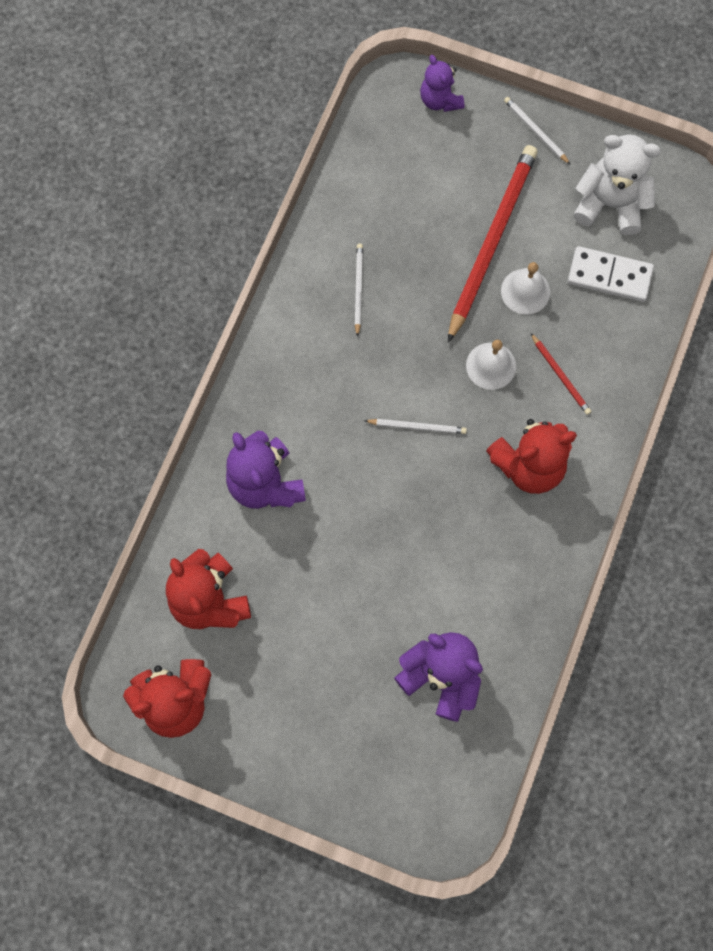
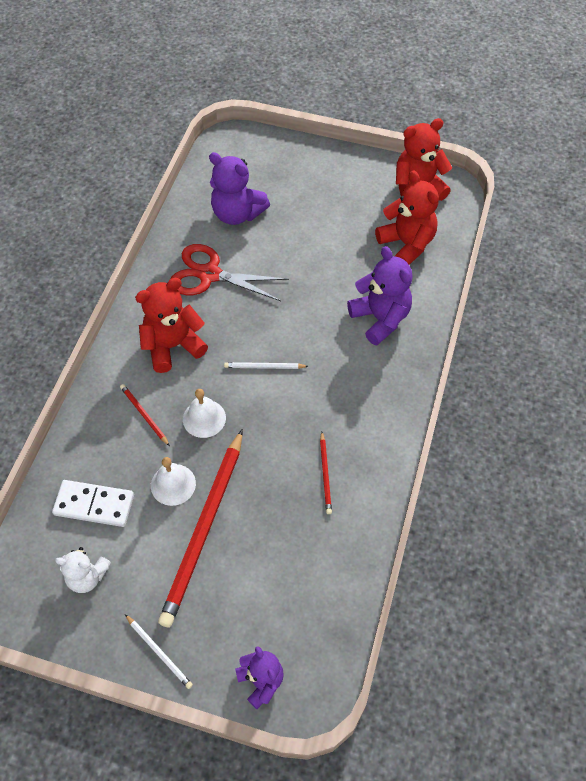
camera: 175 degrees right, 15 degrees down
(358, 289) = (325, 474): white pencil -> red pencil
(482, 572) = (209, 274): none -> red scissors
(610, 204) = (87, 576): white teddy bear -> white teddy bear, size x0.62

